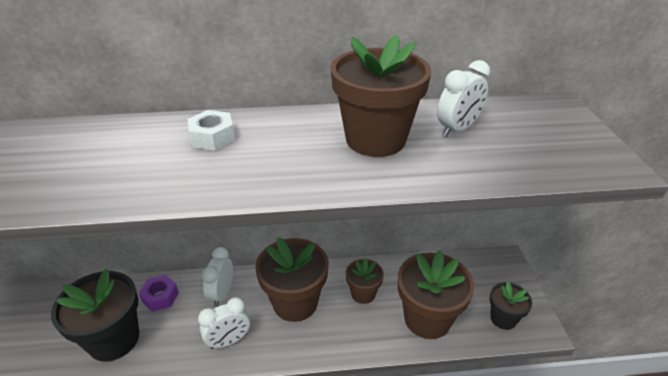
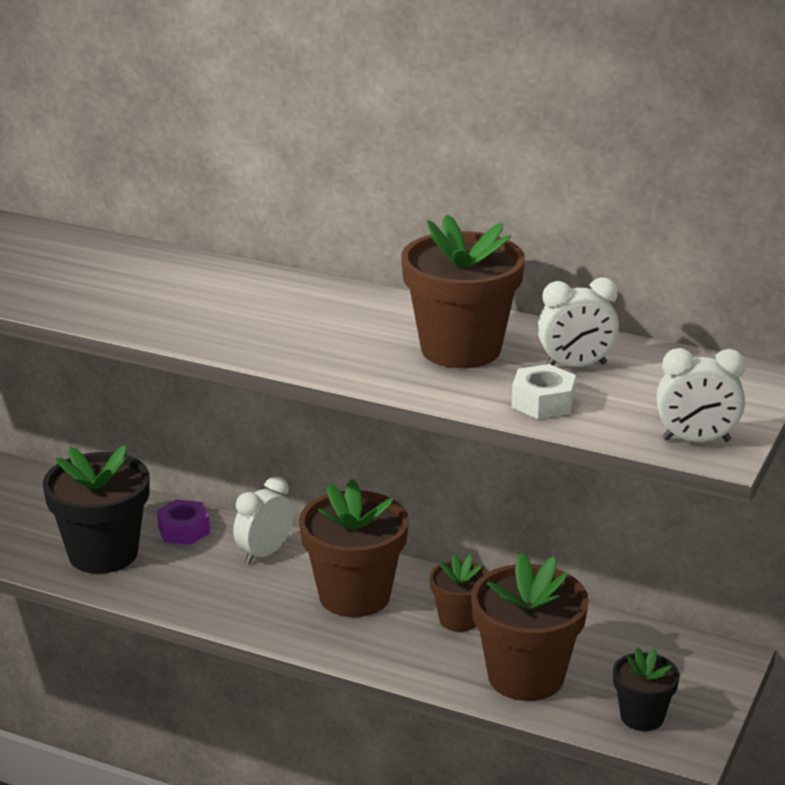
camera: 30 degrees right, 10 degrees down
(213, 137) = (280, 299): white nut -> white nut (543, 402)
(229, 341) = (238, 603): white clock -> white clock (696, 440)

